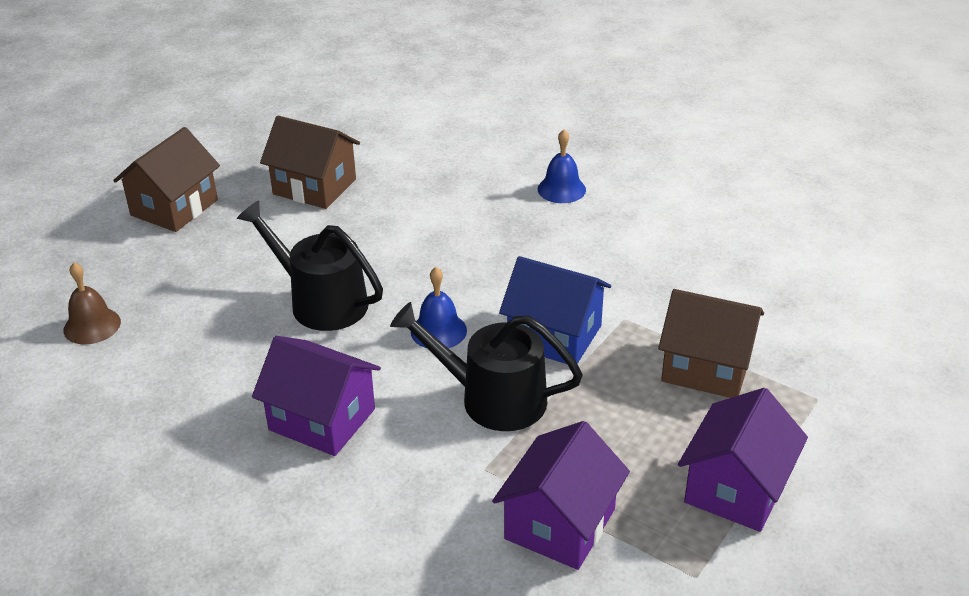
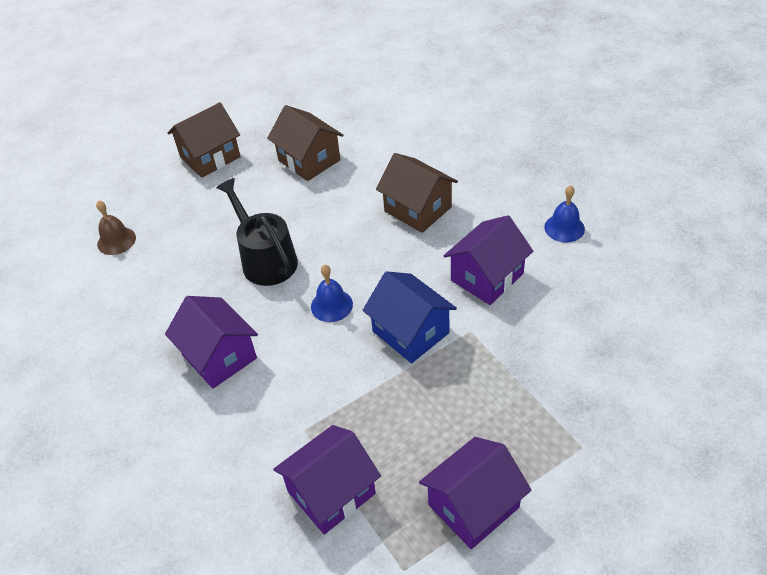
camera: 25 degrees right, 10 degrees up
(493, 399) = (339, 373): black watering can -> none
(561, 189) = (484, 202): blue bell -> blue bell (564, 228)
(610, 261) = (487, 277): none -> purple house
(706, 367) = (509, 393): brown house -> brown house (418, 209)

